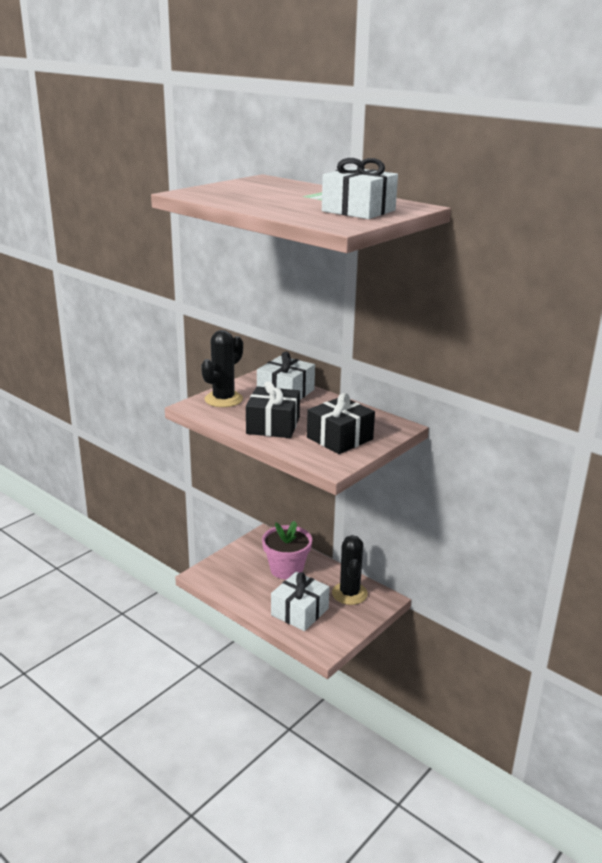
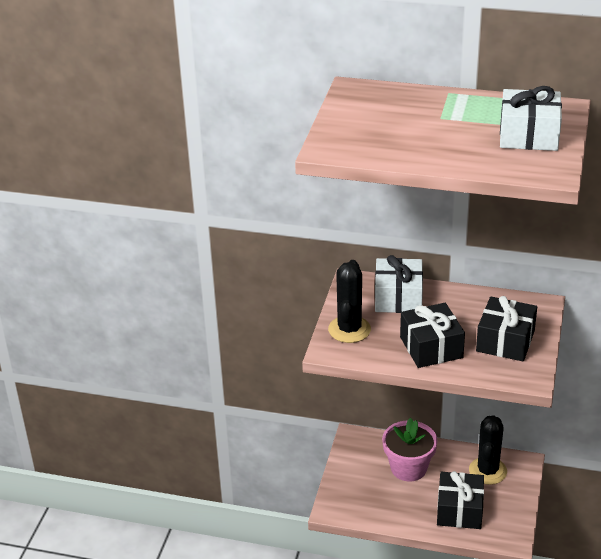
camera: 25 degrees left, 10 degrees up
(300, 612) = (459, 510): white gift -> black gift
(349, 593) = (487, 471): black cactus -> black cactus turned 45 degrees clockwise

